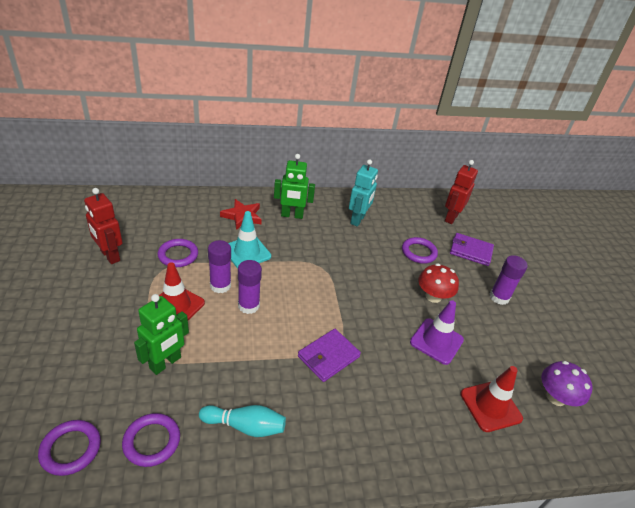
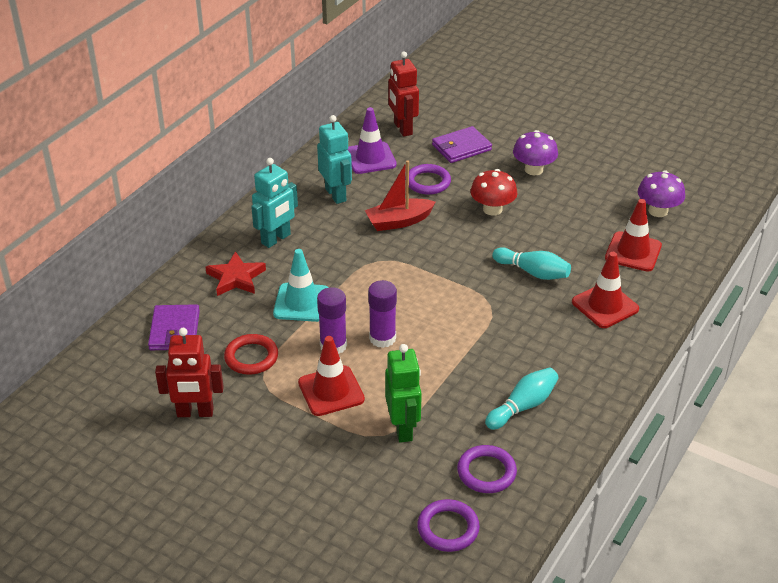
camera: 45 degrees left, 0 degrees up
(178, 255) = (251, 357): purple ring -> red ring
(292, 215) = (276, 239): green robot -> turquoise robot
(328, 356) = (497, 317): purple wallet -> purple wallet (174, 330)
(367, 258) = (399, 221): none -> red boat
(396, 353) = (533, 272): none -> turquoise bowling pin
(410, 420) = (605, 305): none -> red traffic cone
(436, 341) = (543, 240): purple traffic cone -> purple traffic cone (370, 158)
(499, 297) = (533, 169): purple glue stick -> purple mushroom

